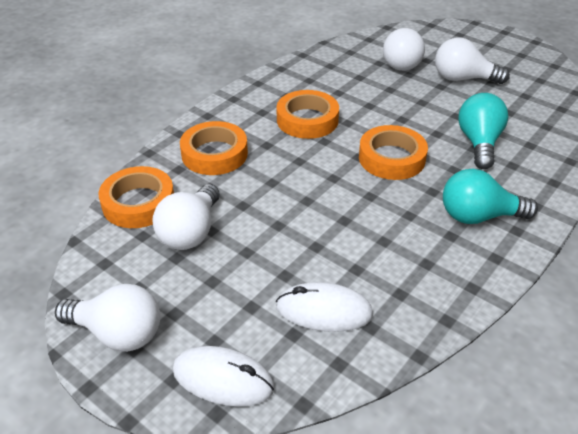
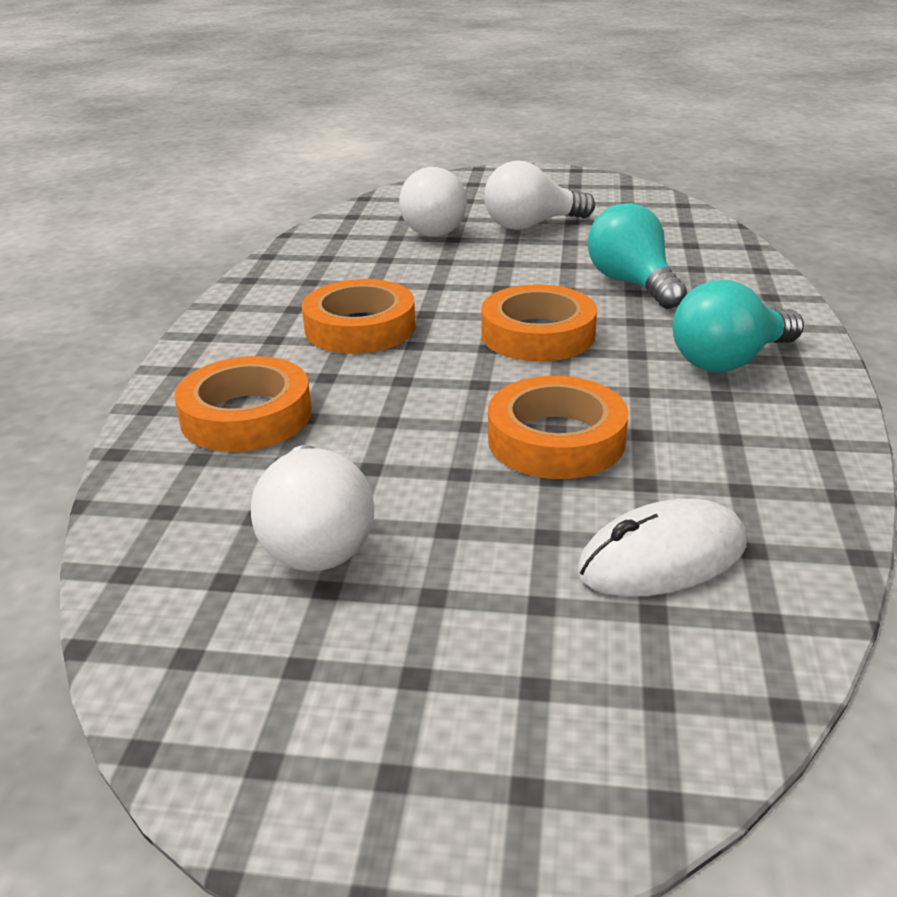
camera: 30 degrees left, 10 degrees down
(118, 333) = (333, 765): white light bulb -> none
(138, 203) = (167, 533): orange tape -> orange tape (556, 439)
(223, 379) = (616, 740): white mouse -> none

